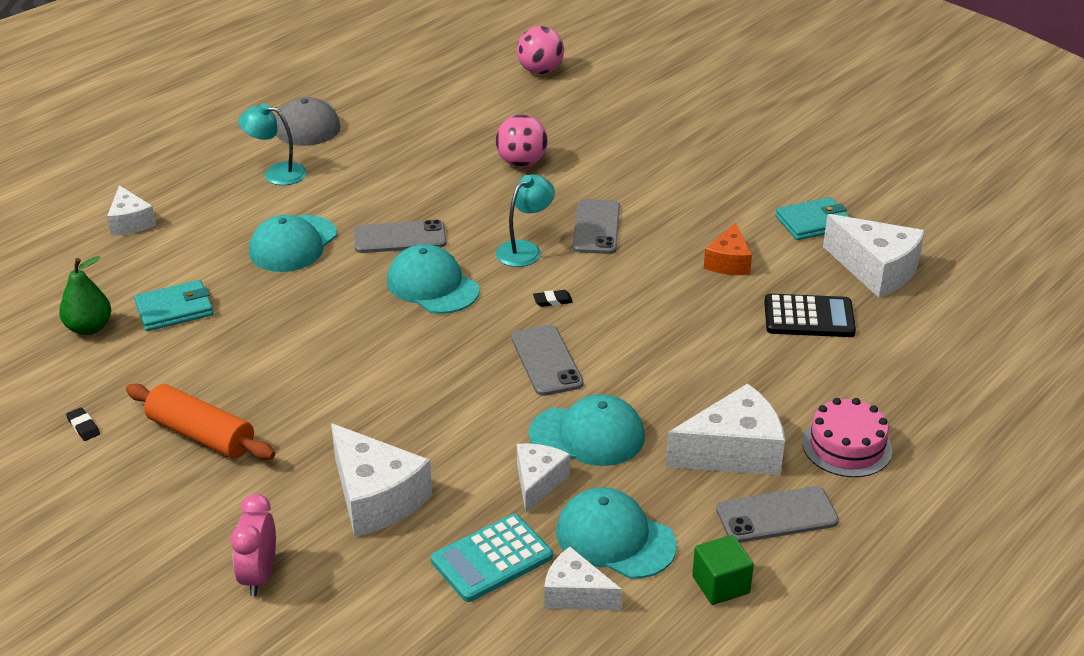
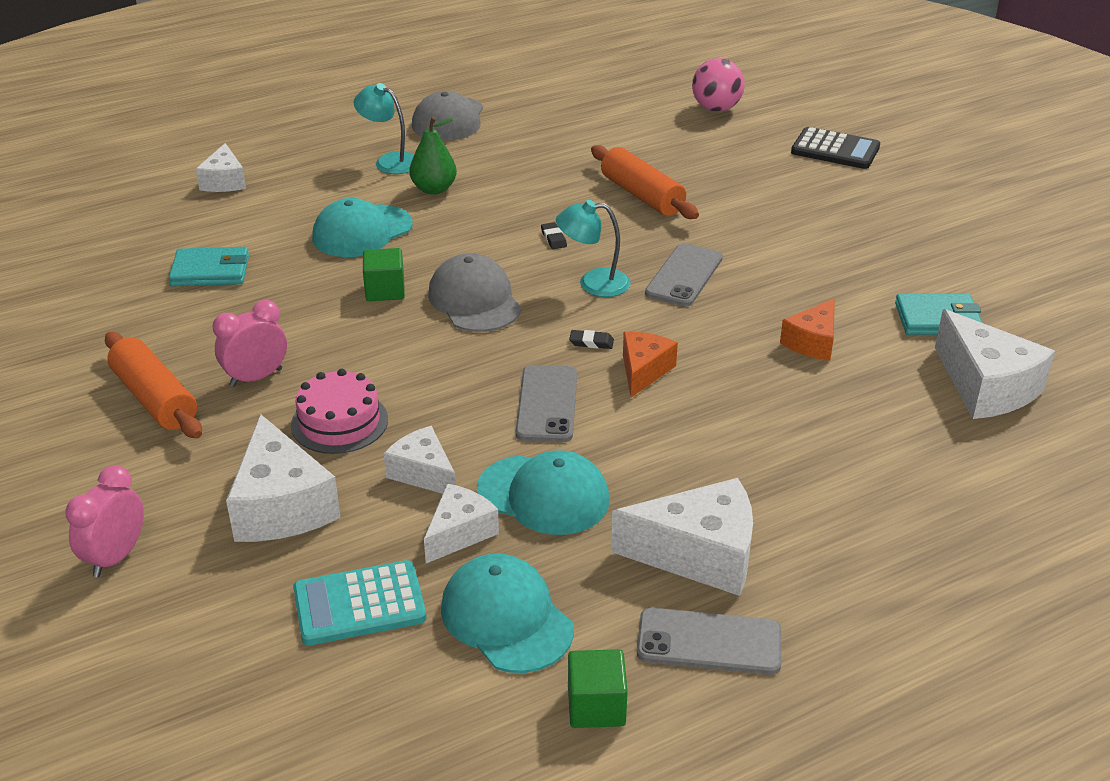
camera: 20 degrees right, 0 degrees up
(83, 426) = (54, 364): black eraser -> black eraser (553, 238)
(89, 328) = (122, 272): green pear -> green pear (434, 189)
(281, 395) = (256, 377): none -> pink clock
(348, 293) = (385, 290): none -> green cube
(400, 238) = (471, 246): grey phone -> none
(432, 285) = (474, 300): turquoise cap -> grey cap
(521, 163) = (642, 195): pink ball -> orange rolling pin
(525, 249) = (593, 283): turquoise lamp -> turquoise lamp turned 150 degrees counterclockwise
(575, 594) = (425, 670): white cheese -> white cheese (423, 473)
(609, 315) = (643, 371): none -> orange cheese
(809, 317) = (874, 423): black calculator -> black calculator (835, 150)
(847, 446) = (840, 582): pink cake -> pink cake (339, 422)

